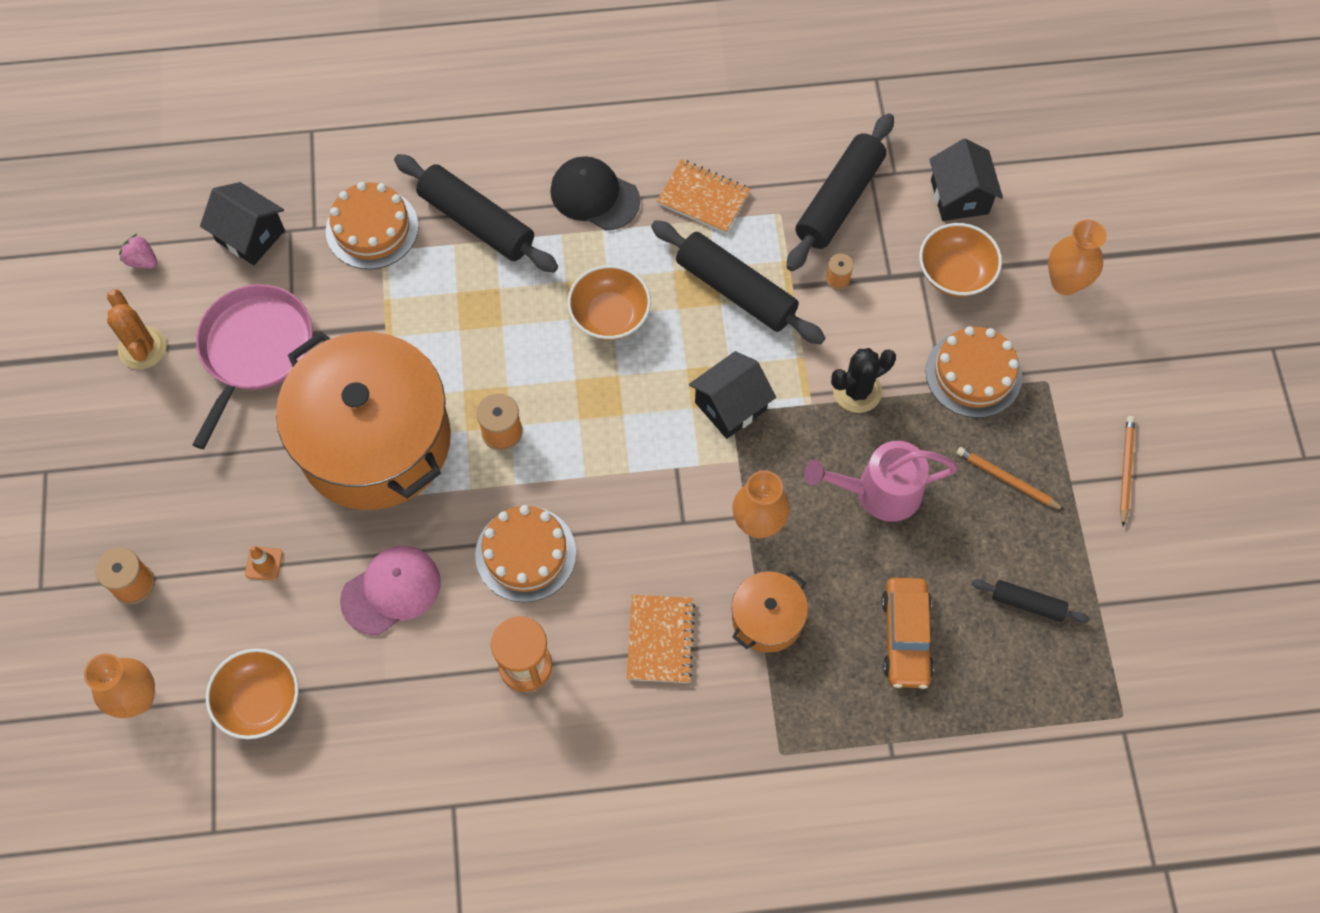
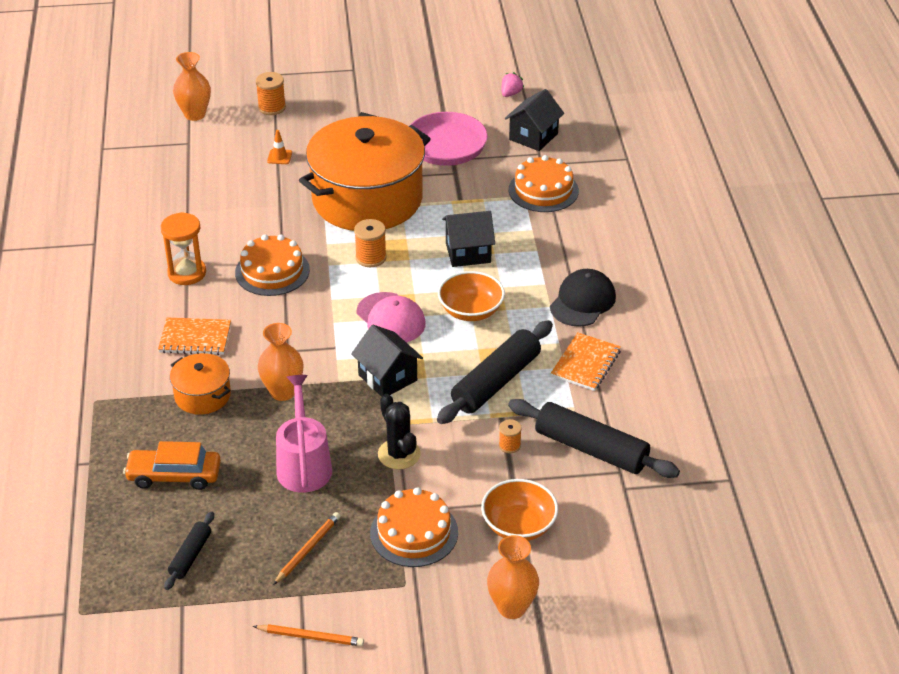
camera: 90 degrees right, 25 degrees down
(142, 348) = (442, 98): orange cactus -> none
(260, 701) = (184, 161): orange bowl -> none
(391, 590) = (252, 211): pink cap -> pink cap (391, 318)
(477, 222) = (552, 240): black rolling pin -> none
(959, 197) = (602, 533): black house -> black house (468, 253)

